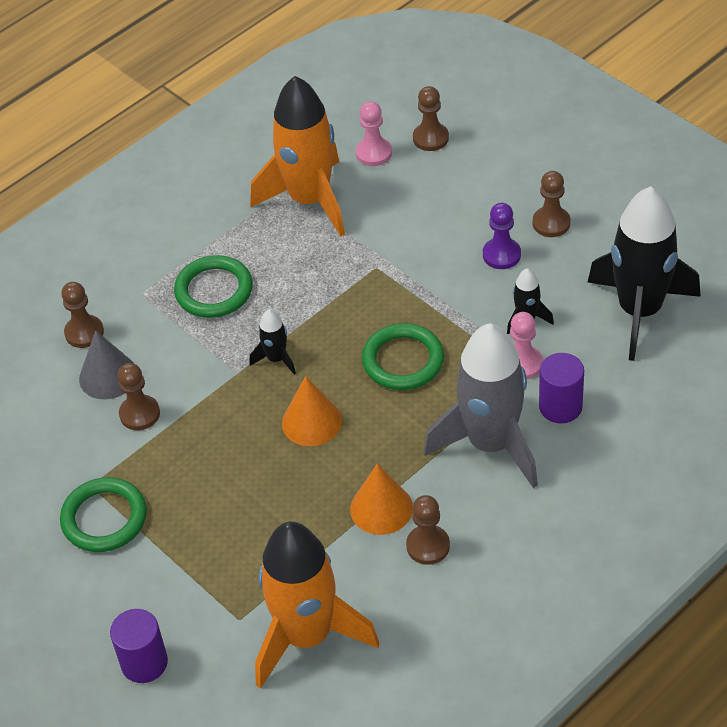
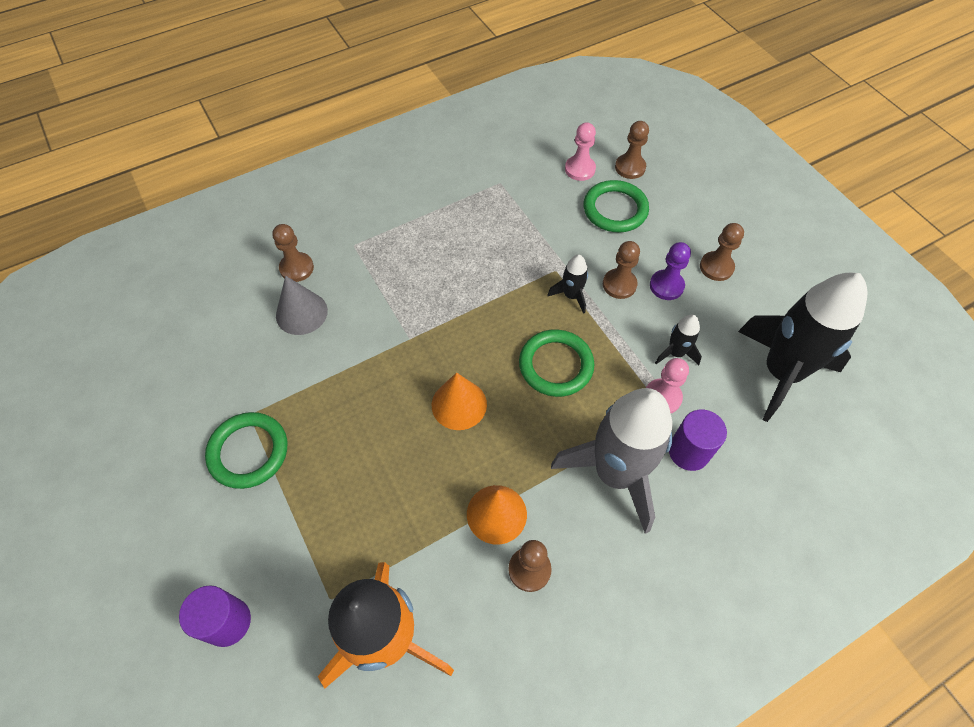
camera: 10 degrees right, 10 degrees up
(139, 414) = (315, 356): brown pawn -> brown pawn (619, 284)
(214, 290) = (414, 257): green ring -> green ring (615, 209)
(276, 359) = (446, 334): black rocket -> black rocket (571, 296)
(310, 200) = (516, 197): orange rocket -> none

